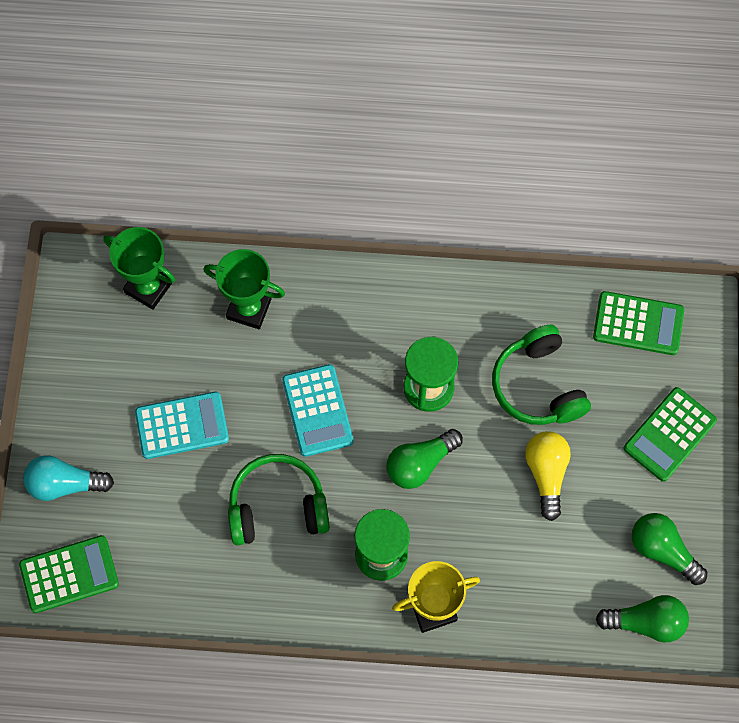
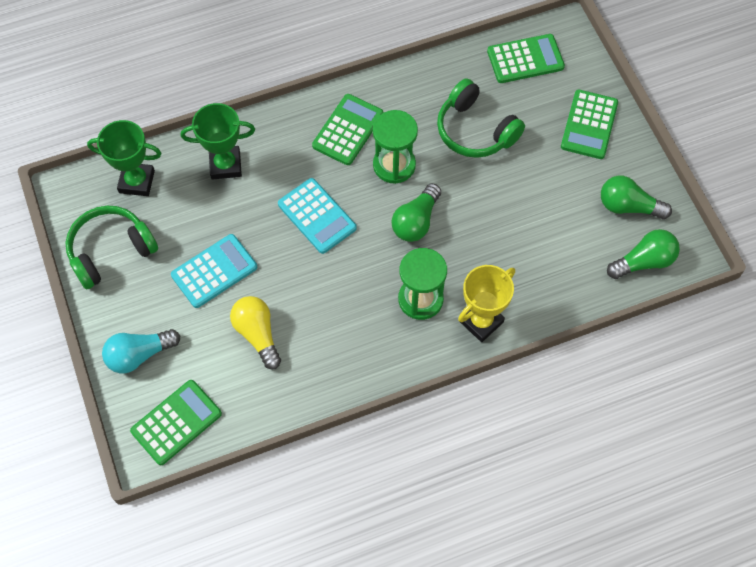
camera: 25 degrees left, 5 degrees down
(277, 507) = (321, 299): green headphones -> green headphones (110, 251)
(398, 324) = (348, 130): none -> green calculator
(546, 474) = (514, 189): yellow light bulb -> yellow light bulb (257, 334)

